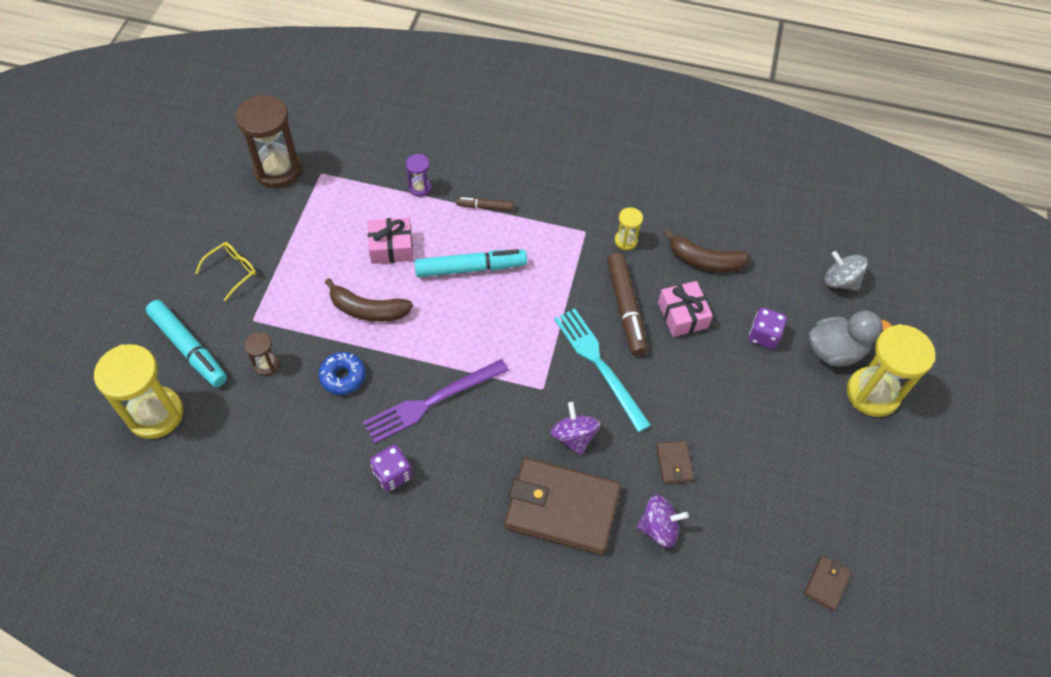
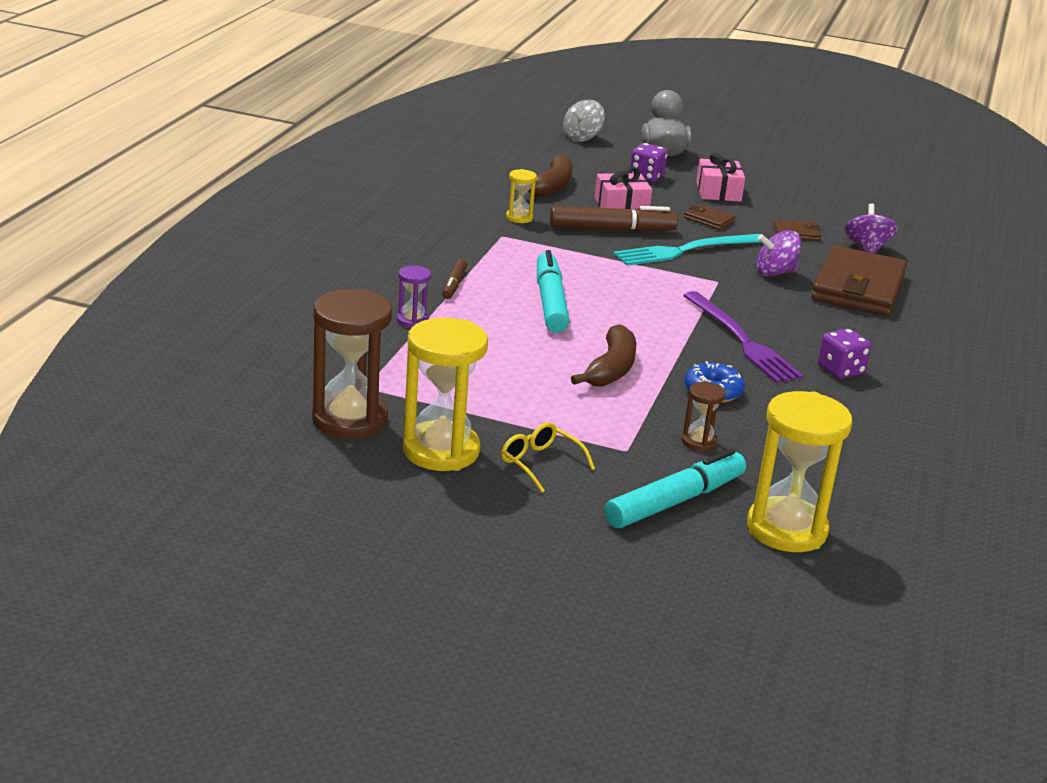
camera: 85 degrees left, 30 degrees down
(391, 247) = (511, 347): pink gift -> pink gift (718, 191)
(826, 583) = (899, 193): brown wallet -> brown wallet (709, 220)
(872, 393) = (708, 147): yellow hourglass -> yellow hourglass (441, 451)

